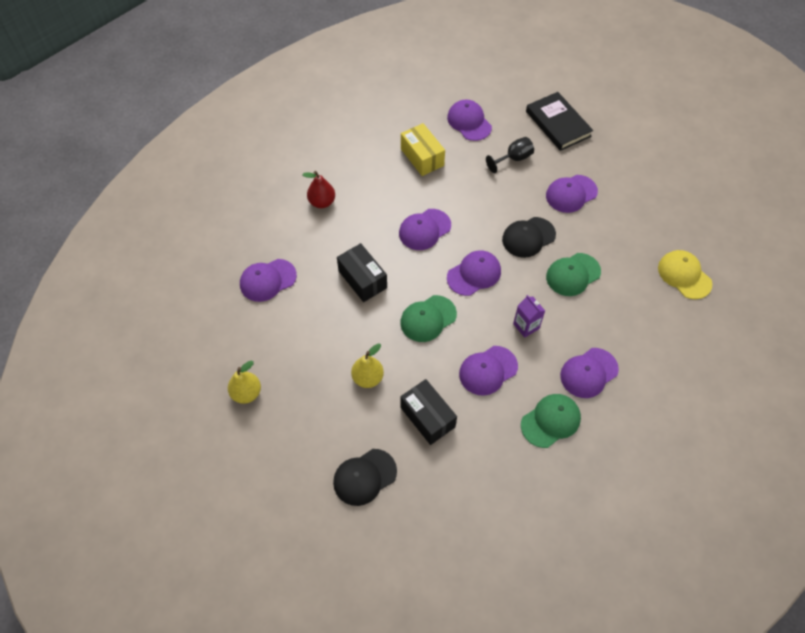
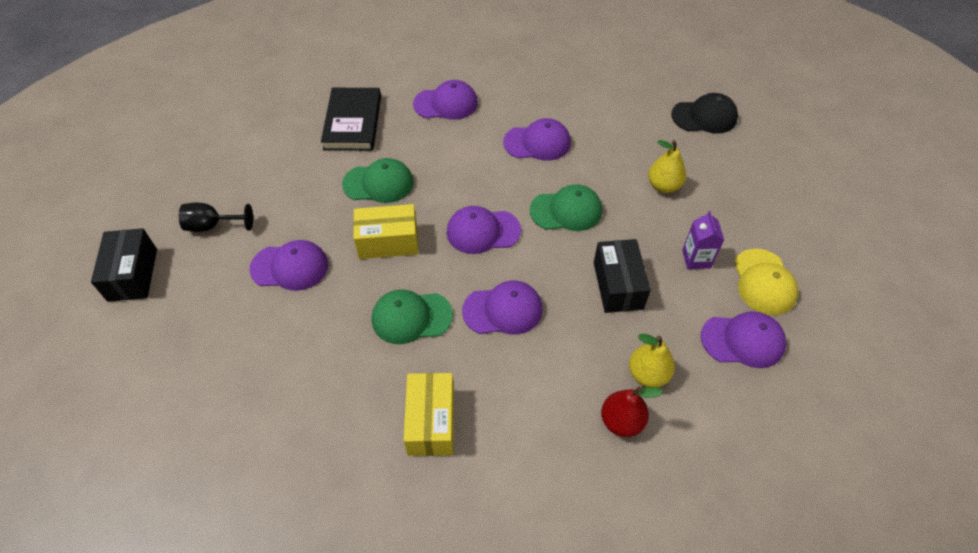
camera: 150 degrees left, 5 degrees down
(246, 393) = (804, 226): yellow pear -> yellow pear (647, 374)
(427, 417) = (621, 133): black box -> black box (132, 274)
(469, 122) = (315, 448): purple cap -> none
(513, 159) = (310, 350): black goblet -> black goblet (212, 226)
(526, 326) = (469, 161): purple carton -> purple carton (696, 259)
(528, 237) = (388, 241): black cap -> yellow box
(550, 421) = (511, 87): green cap -> green cap (411, 317)
(558, 124) = (200, 374): black book -> black book (353, 122)
(684, 275) = (274, 134): yellow cap -> yellow cap (764, 282)

